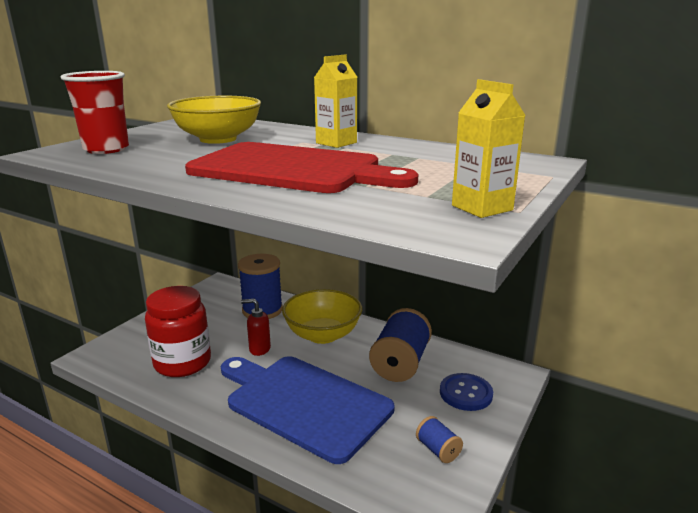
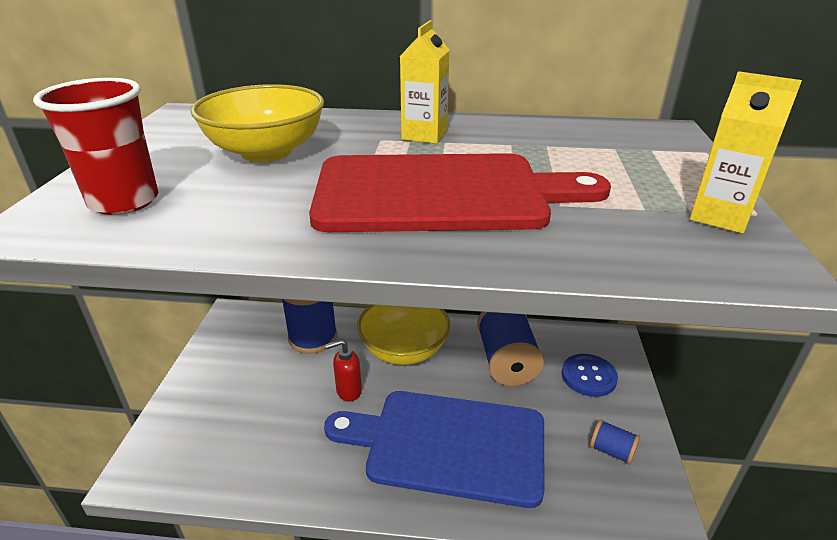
camera: 25 degrees left, 10 degrees up
(182, 363) = (270, 441): red jar -> none

